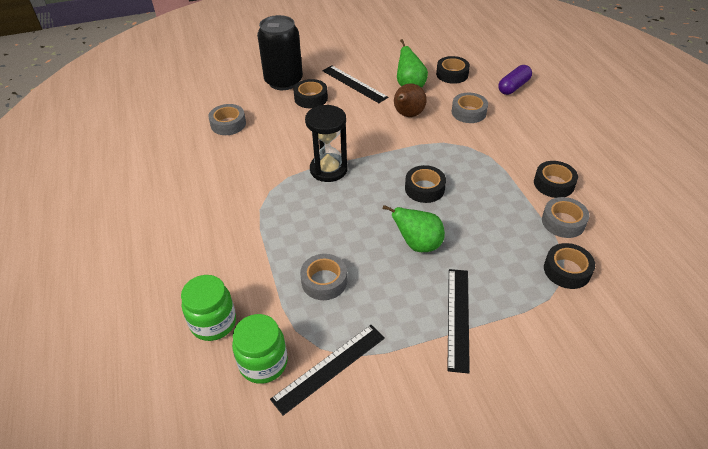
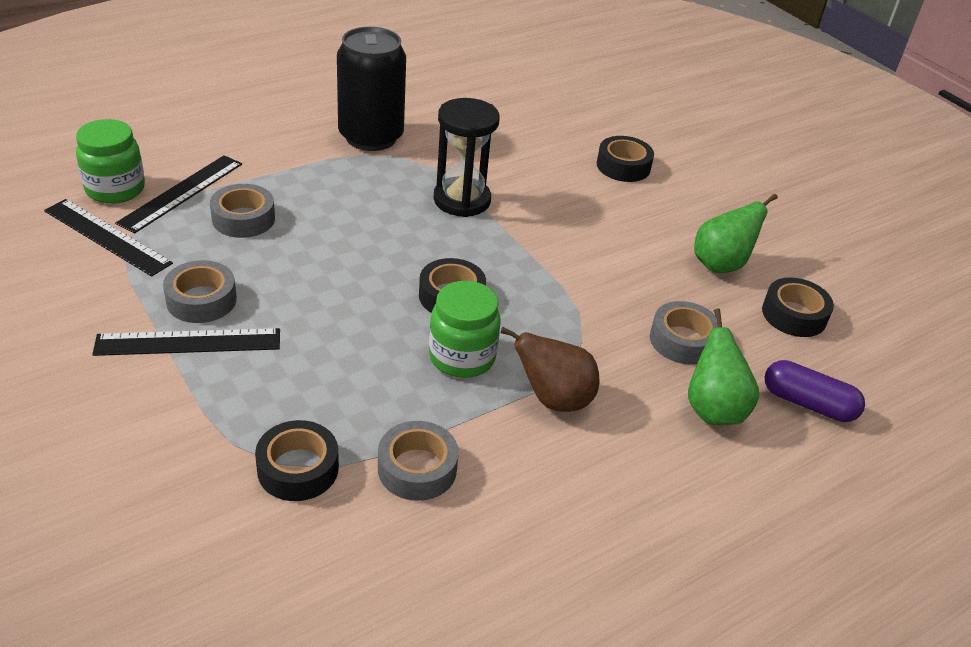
camera: 70 degrees right, 5 degrees down
(213, 323) = (172, 149): green jar -> green jar (462, 357)
(228, 124) = (524, 107): grey tape -> grey tape (201, 300)
(283, 81) = (651, 137): black can -> black can (371, 137)
(354, 84) = (688, 204): black ruler -> black ruler (181, 193)
(407, 115) = (634, 267): brown pear -> brown pear (553, 399)
(418, 244) = (326, 296): green pear -> green pear (713, 409)
(553, 184) = (519, 459): black tape -> none

